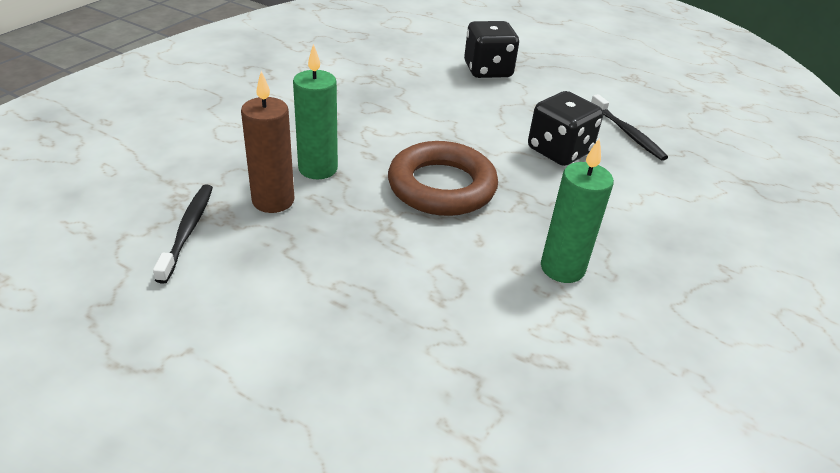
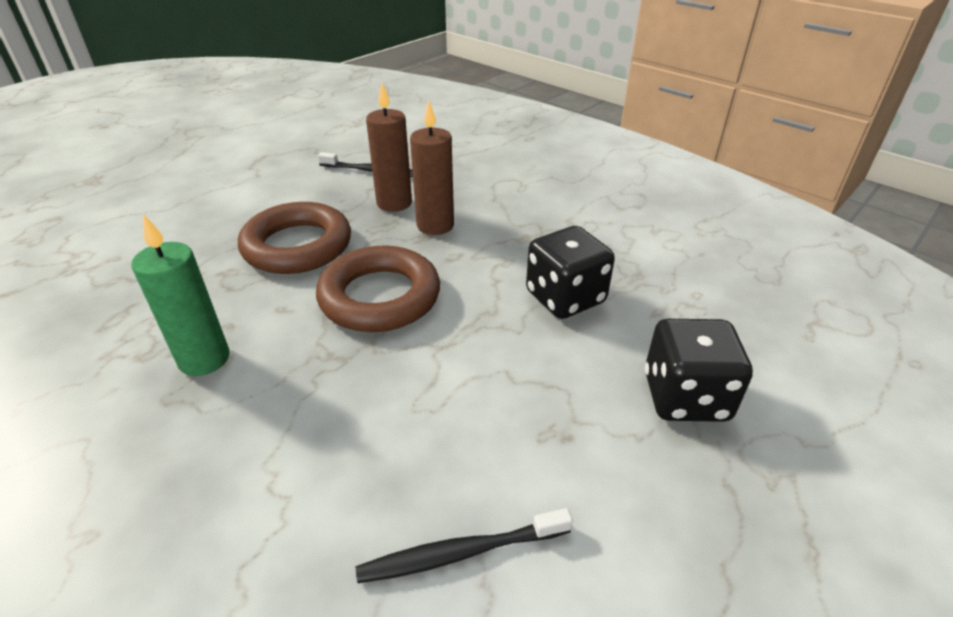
camera: 105 degrees right, 0 degrees up
(318, 169) = (435, 225): green candle -> brown candle
(376, 255) = (297, 246): none -> brown ring
(559, 151) = (424, 424): black dice -> black dice (565, 297)

